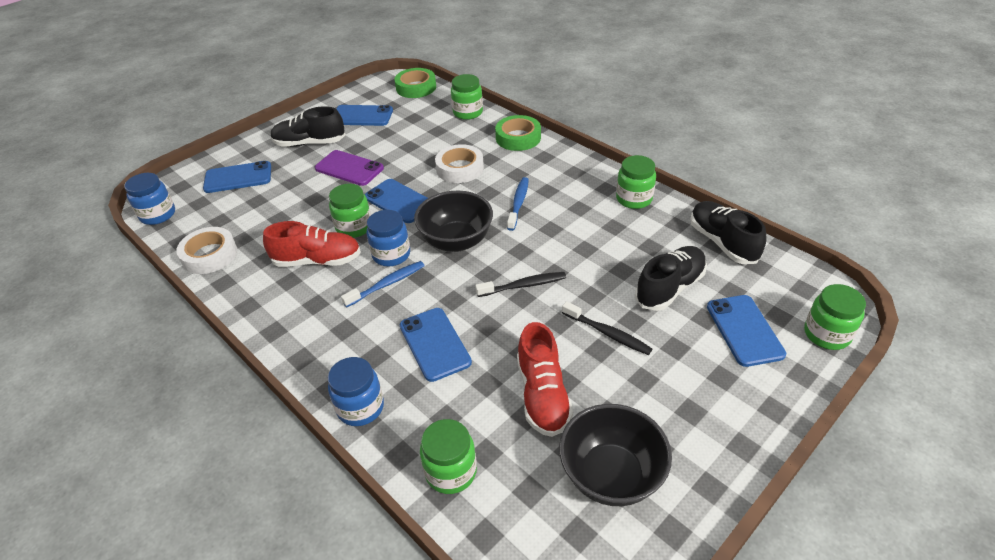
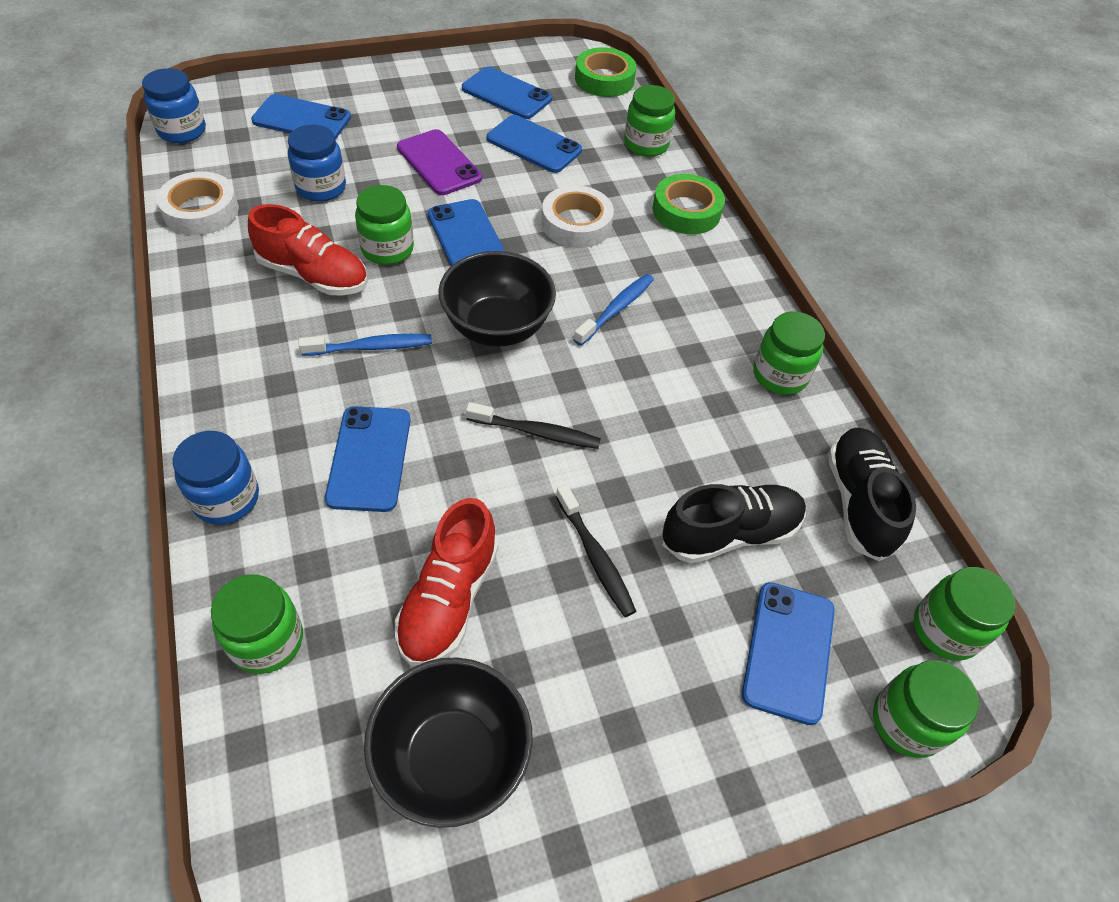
camera: 20 degrees right, 10 degrees up
(310, 143) = (416, 106): black shoe -> none
(391, 255) = (405, 308): blue jar -> blue jar (321, 188)
(401, 137) = (534, 145): none -> blue phone
(810, 282) = (945, 630): none -> green jar

